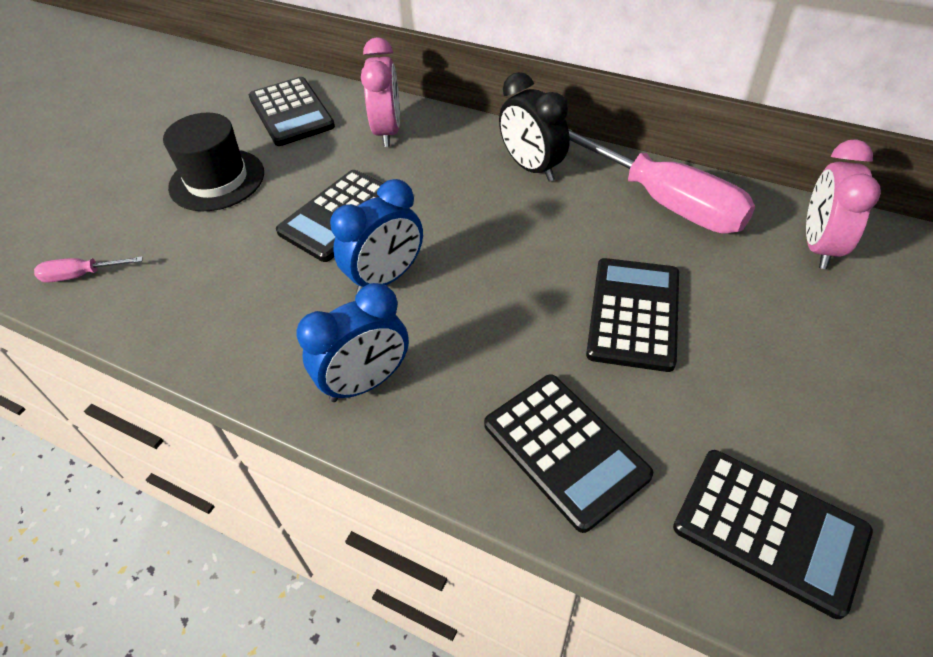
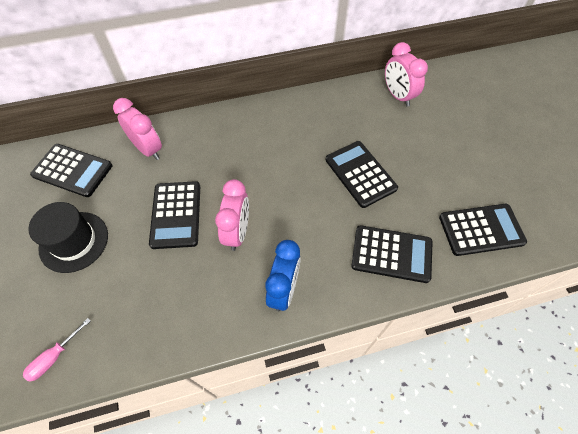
camera: 45 degrees left, 10 degrees up
(386, 278) = (237, 232): blue clock -> pink clock
(532, 168) = (247, 126): black clock -> none
(664, 201) = (322, 110): pink screwdriver -> none

